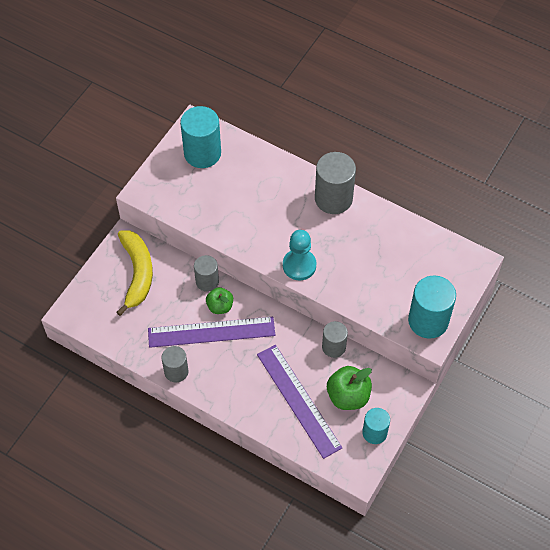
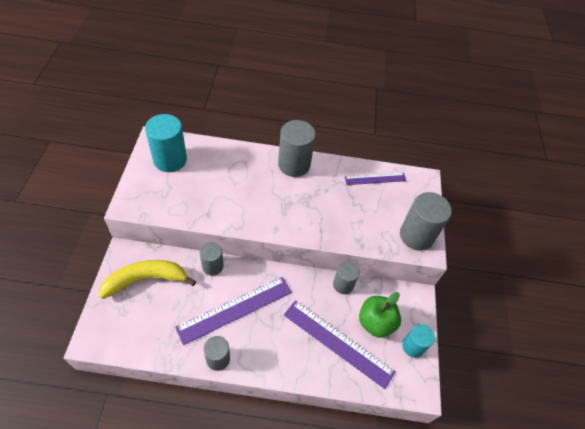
camera: 30 degrees left, 5 degrees down
(137, 273) = (146, 280): yellow banana -> yellow banana turned 75 degrees counterclockwise
(220, 306) = (233, 284): green apple -> none
(299, 265) = (293, 225): turquoise pawn -> none
(418, 243) = (375, 179): none -> purple ruler
(428, 321) = (416, 235): turquoise cylinder -> grey cylinder

